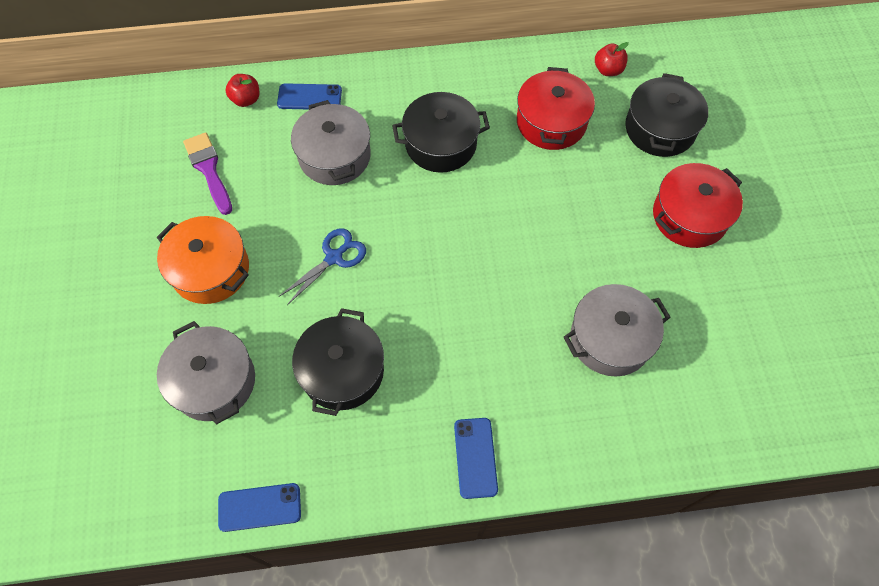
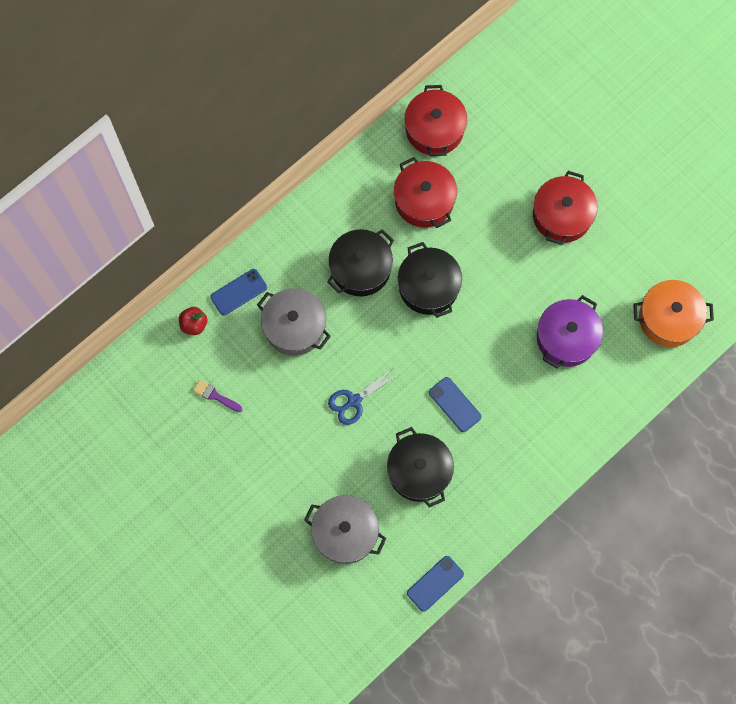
camera: 35 degrees left, 10 degrees up
(209, 169) = (215, 396): purple brush -> purple brush, size x0.64
(210, 270) = (280, 464): orange pot -> orange pot (668, 318)
(334, 257) = (354, 401): blue scissors -> blue scissors turned 135 degrees counterclockwise
(475, 457) = (537, 468): blue phone -> blue phone (455, 404)
(608, 70) = (434, 129): red apple -> red pot
(610, 339) = (566, 338): grey pot -> purple pot
(660, 129) = (501, 157): black pot -> black pot (428, 286)

